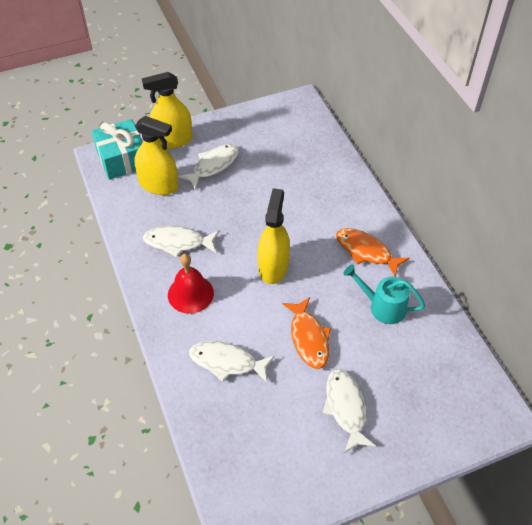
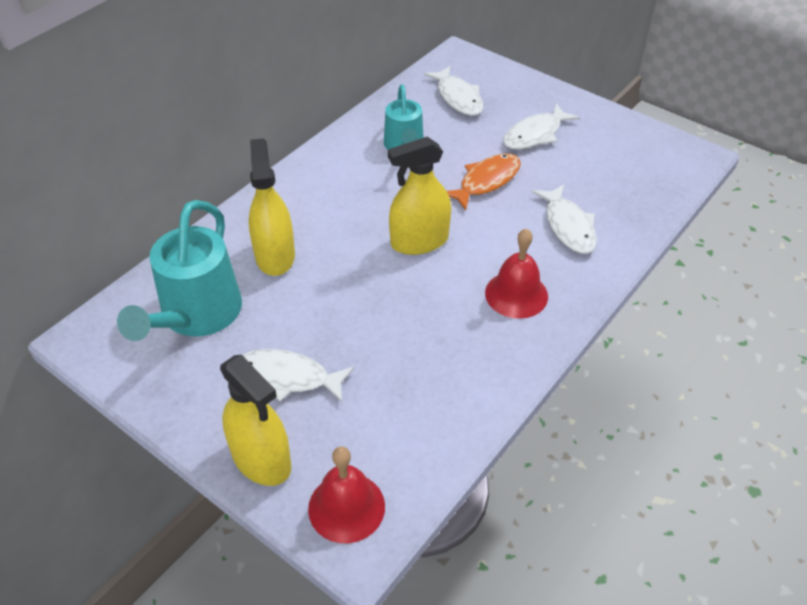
camera: 120 degrees left, 5 degrees down
(122, 159) = (346, 507): turquoise gift -> red bell
(159, 185) = (369, 423): yellow spray bottle -> yellow spray bottle (275, 256)
(178, 242) = (454, 345): white fish -> white fish (458, 98)
(285, 144) = (196, 316): none -> turquoise watering can
(366, 251) = (339, 179): orange fish -> none

